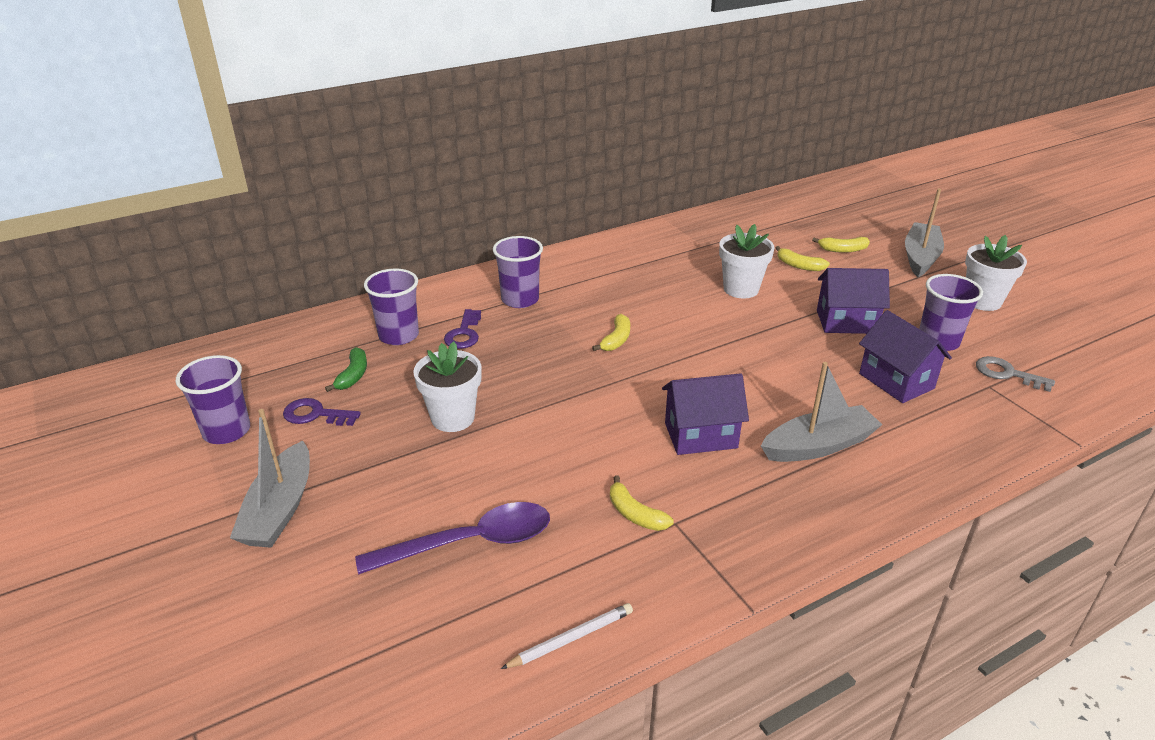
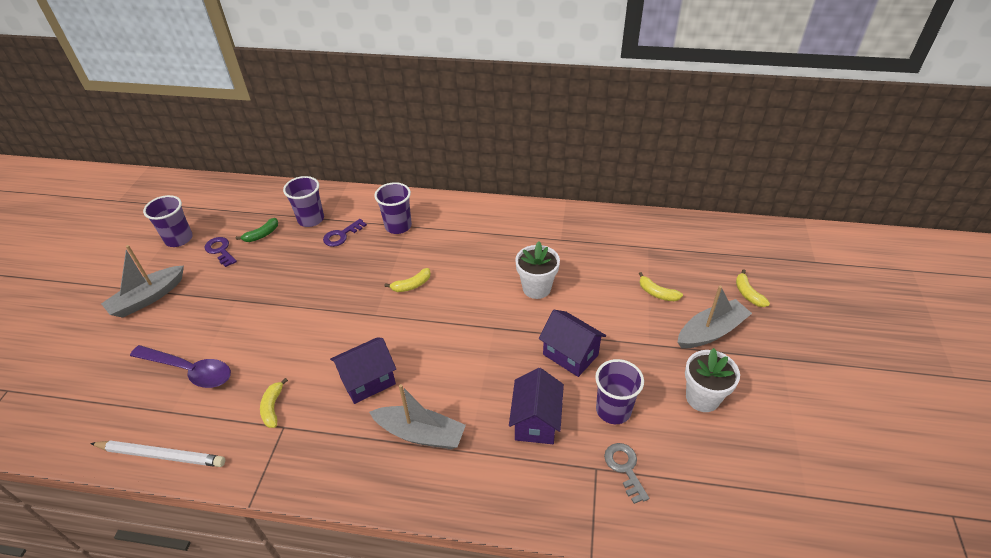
camera: 40 degrees right, 10 degrees up
(453, 418) = (270, 289): white flower pot -> none
(571, 638) = (161, 455): white pencil -> white pencil, size x1.60
(700, 435) = (368, 381): purple house -> purple house turned 60 degrees counterclockwise
(799, 266) = (604, 290): yellow banana -> yellow banana (748, 294)

